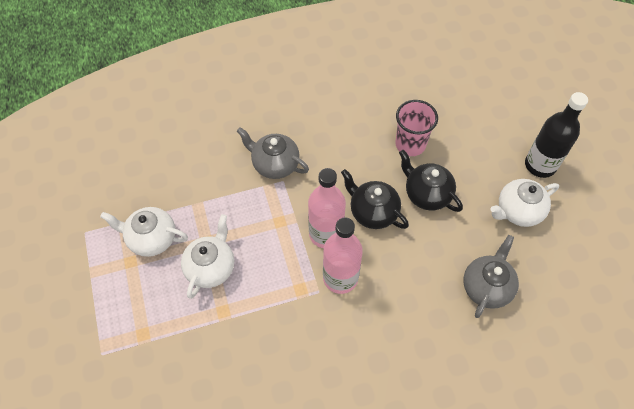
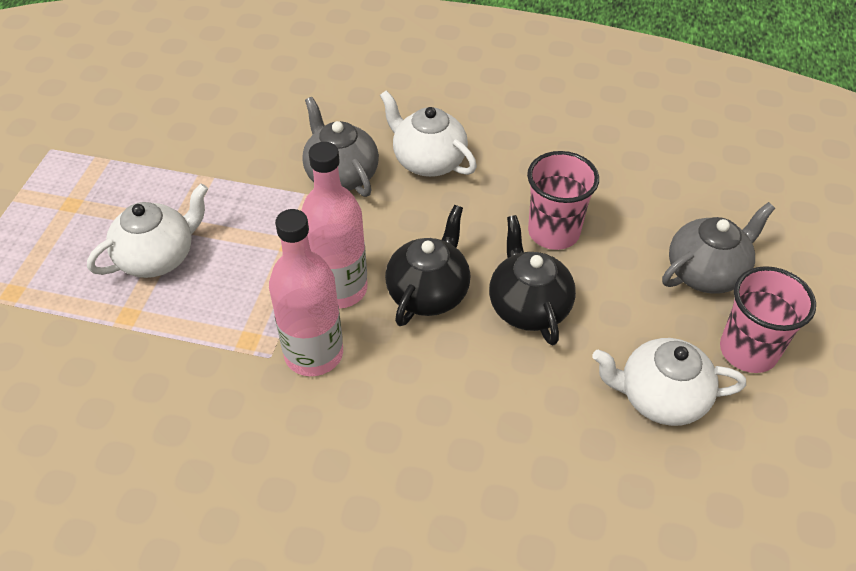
camera: 30 degrees right, 10 degrees down
(151, 238) = (117, 191): white teapot -> white teapot (428, 161)
(373, 212) = (429, 292): black teapot -> black teapot turned 45 degrees clockwise
(486, 287) = (525, 479): grey teapot -> grey teapot (706, 272)
(540, 165) = (748, 351): black bottle -> pink cup

